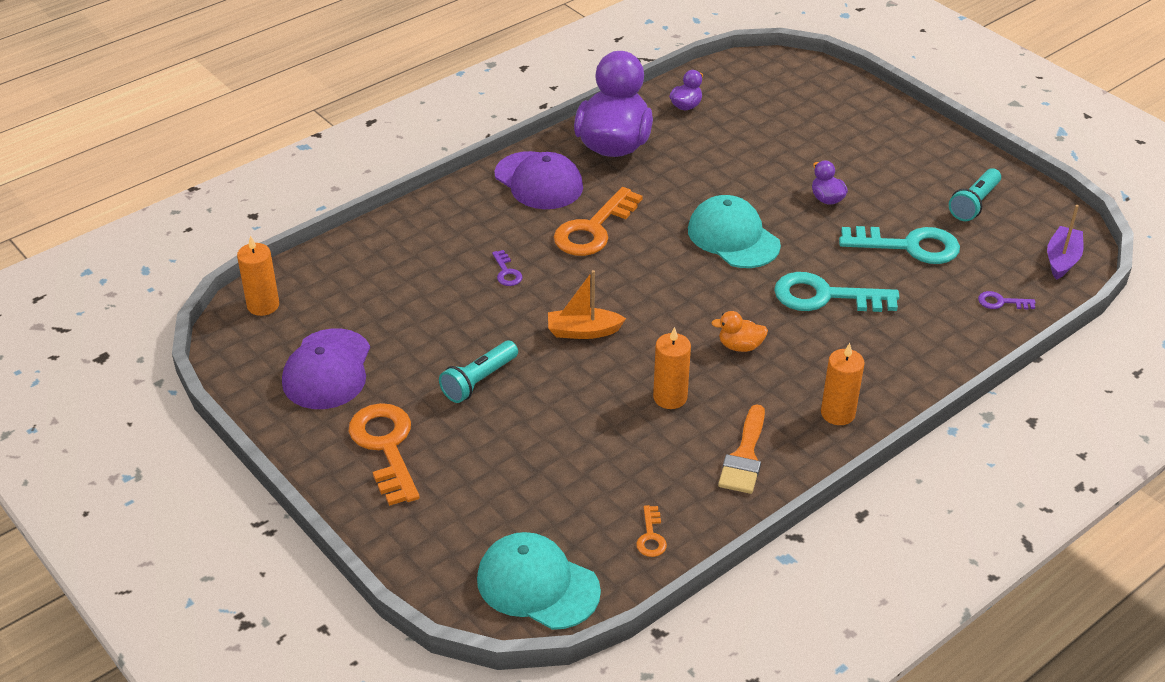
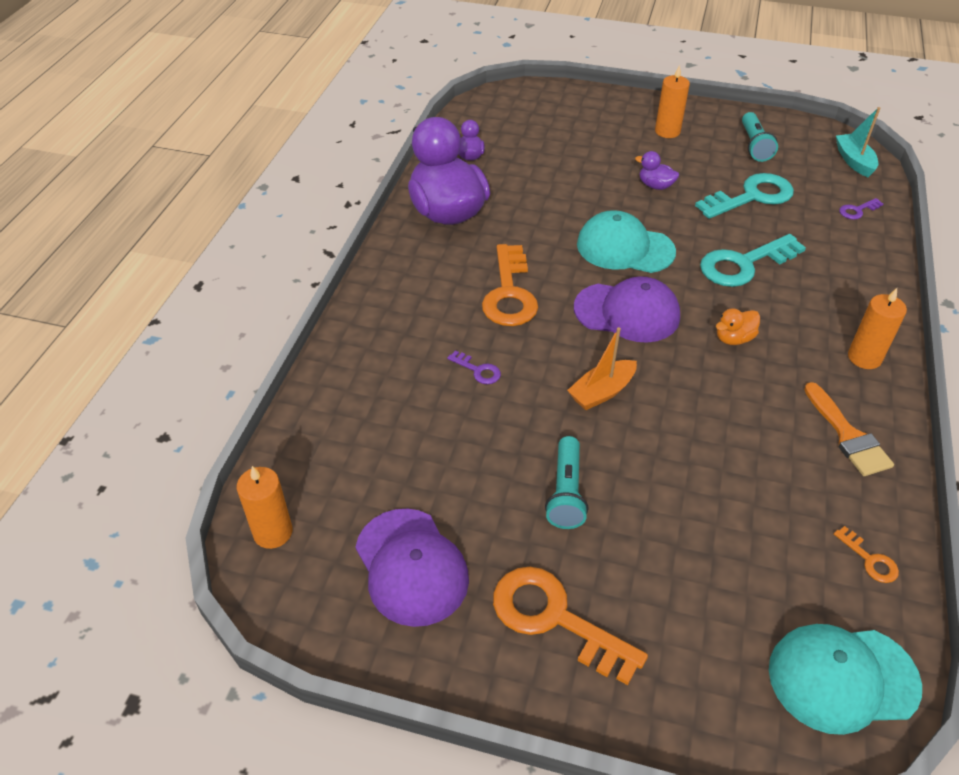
camera: 35 degrees left, 5 degrees up
(539, 181) = (417, 272): purple cap -> purple cap (627, 312)
(670, 397) = (735, 415): orange candle -> orange candle (667, 131)
(1062, 259) = (854, 161): purple boat -> turquoise boat

